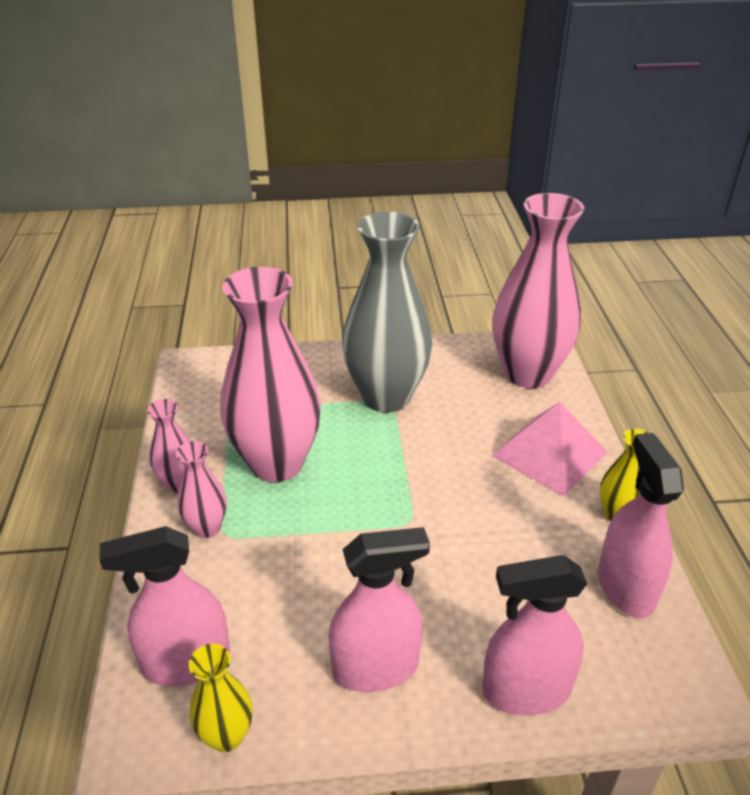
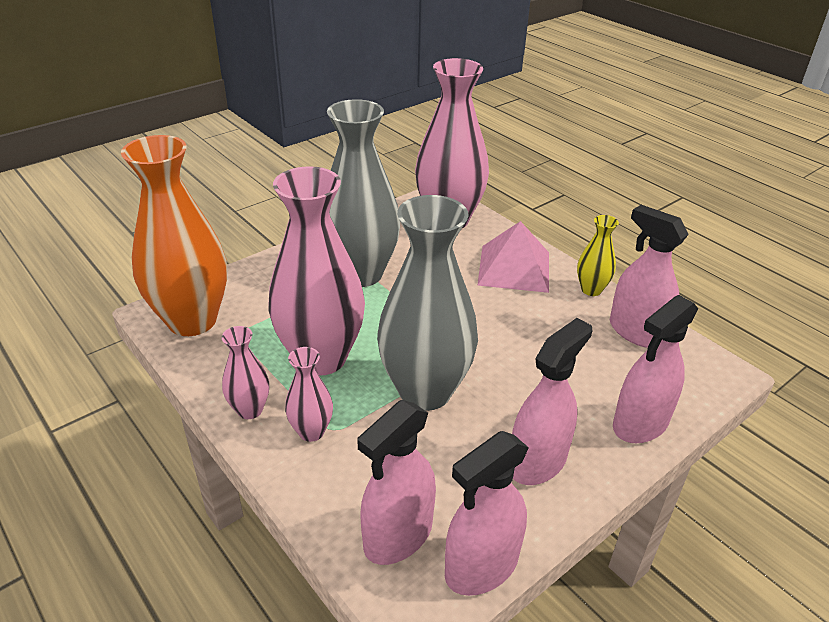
camera: 35 degrees left, 0 degrees up
(207, 383) = (192, 320): none -> orange vase
(226, 736) = (481, 566): yellow vase -> pink spray bottle
(337, 540) = (425, 391): none -> grey vase

